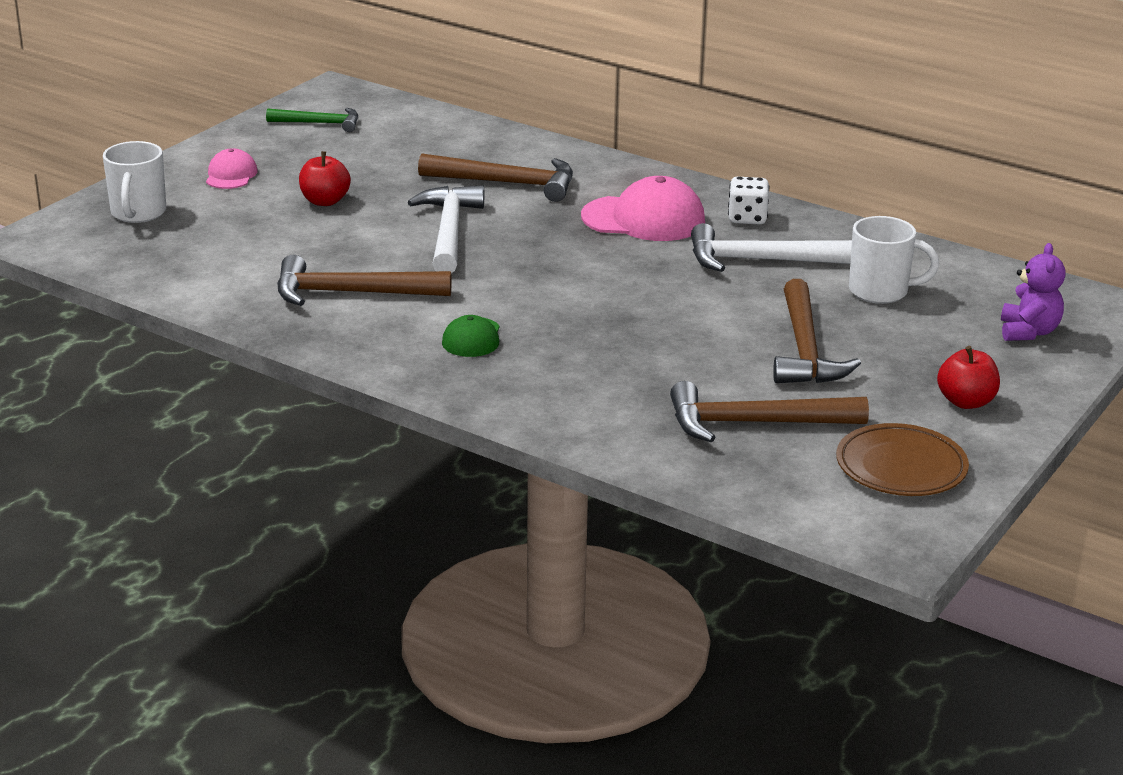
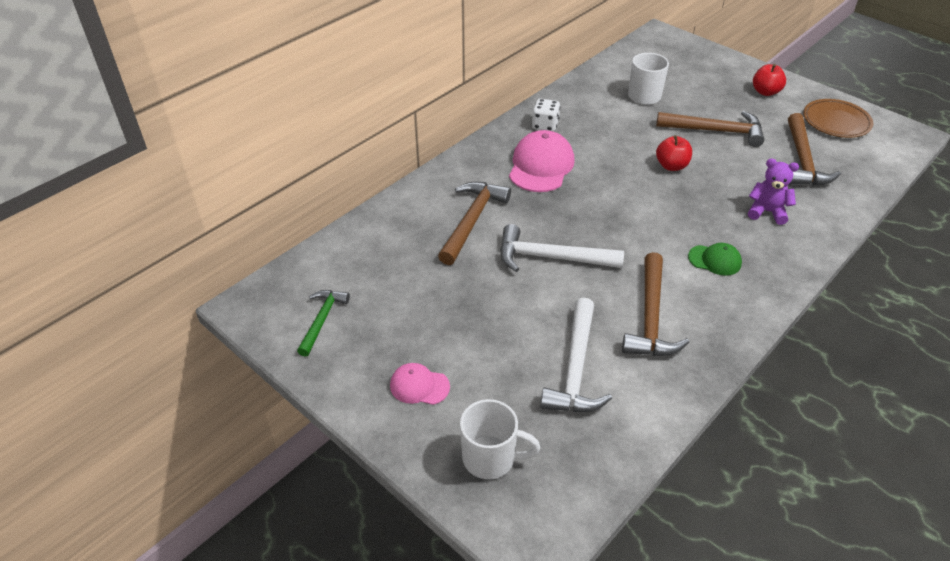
camera: 80 degrees left, 15 degrees up
(325, 201) = (486, 324): red apple -> red apple (671, 166)
(762, 260) = (604, 129): white hammer -> white hammer (575, 368)
(1028, 332) = (689, 61): purple teddy bear -> purple teddy bear (767, 212)

